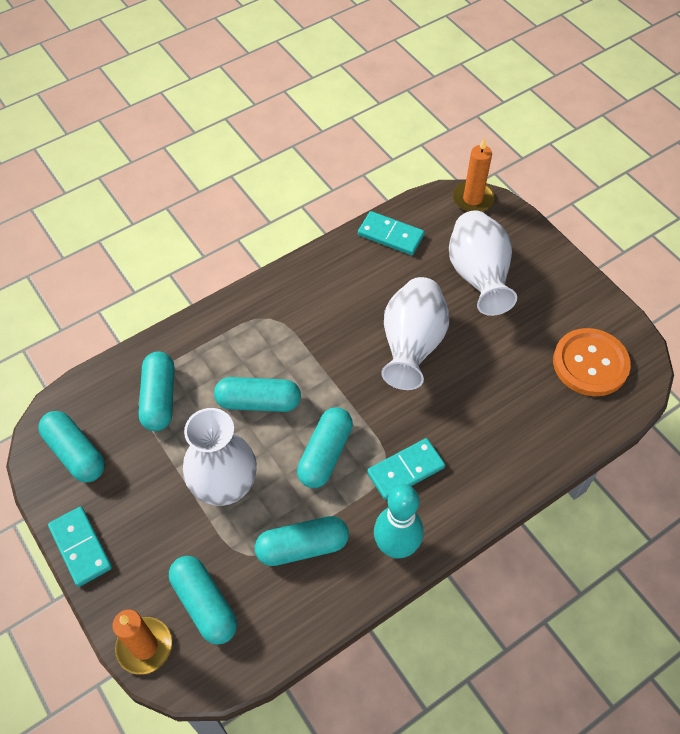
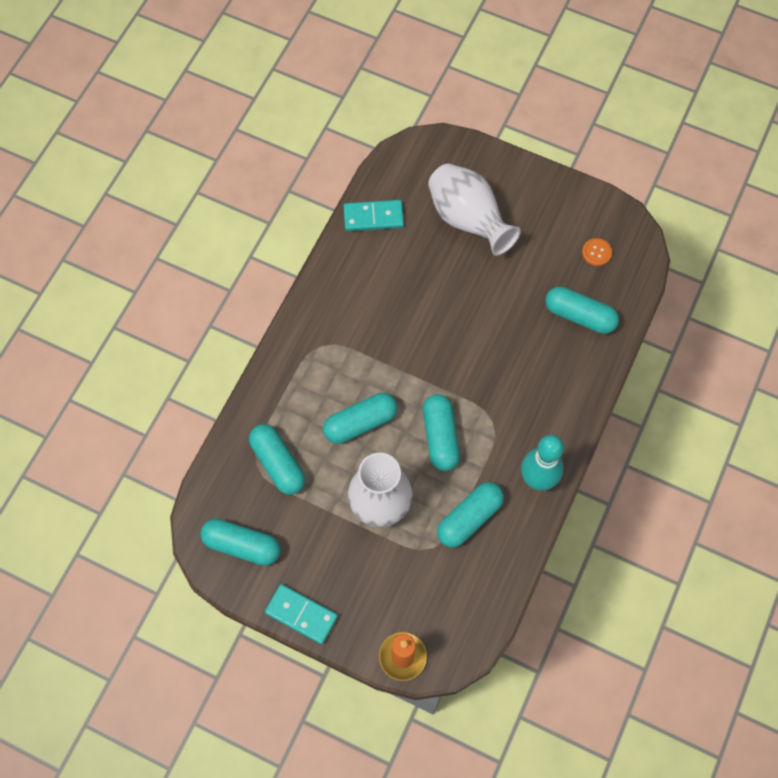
camera: 30 degrees left, 10 degrees up
(205, 604) = (425, 601): turquoise capsule -> turquoise capsule (579, 316)
(405, 470) = (509, 416): turquoise domino -> none
(411, 346) = (451, 310): white vase -> none
(472, 199) = (421, 147): orange candle -> none
(590, 363) = (596, 252): orange button -> orange button, size x0.44

